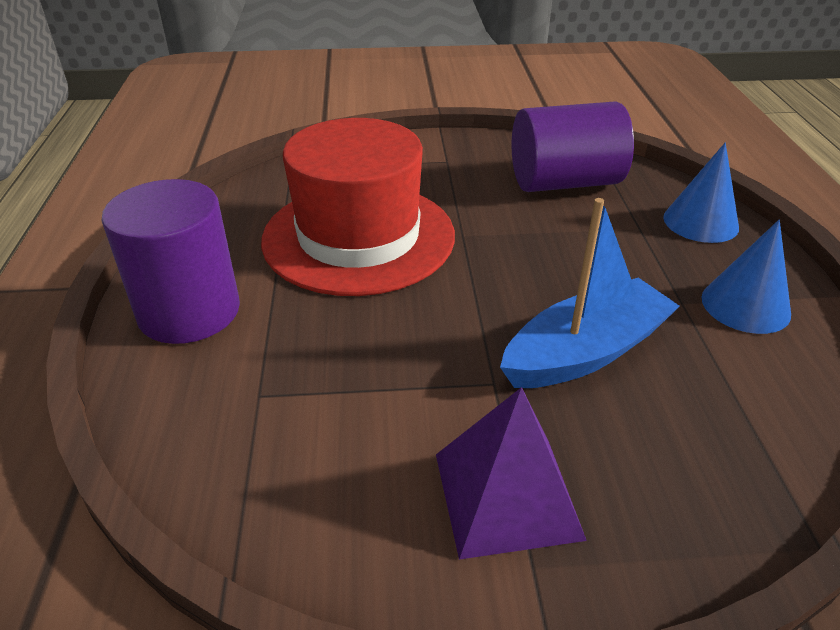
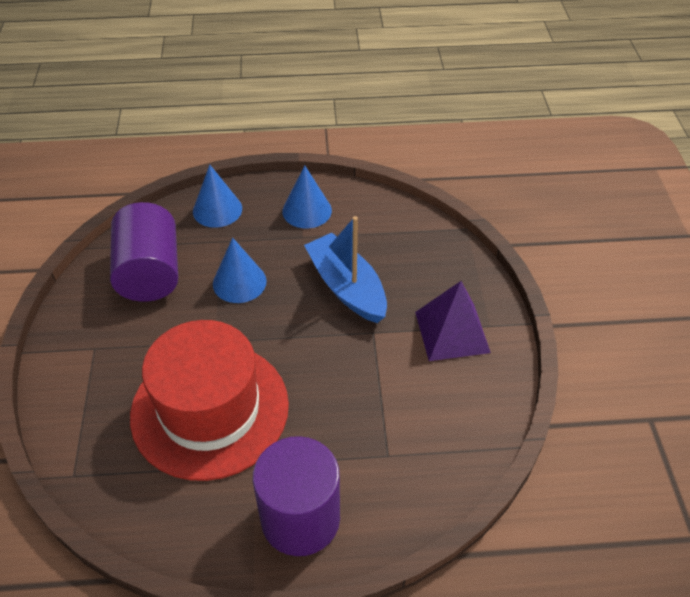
camera: 90 degrees left, 10 degrees up
(567, 247) = (239, 282): none -> blue cone

